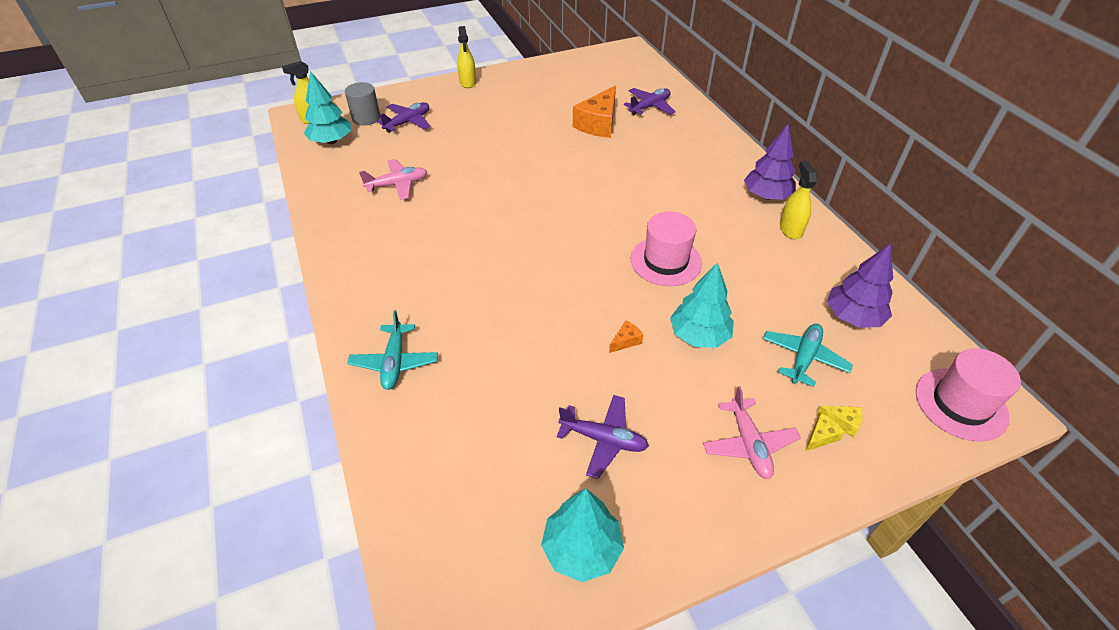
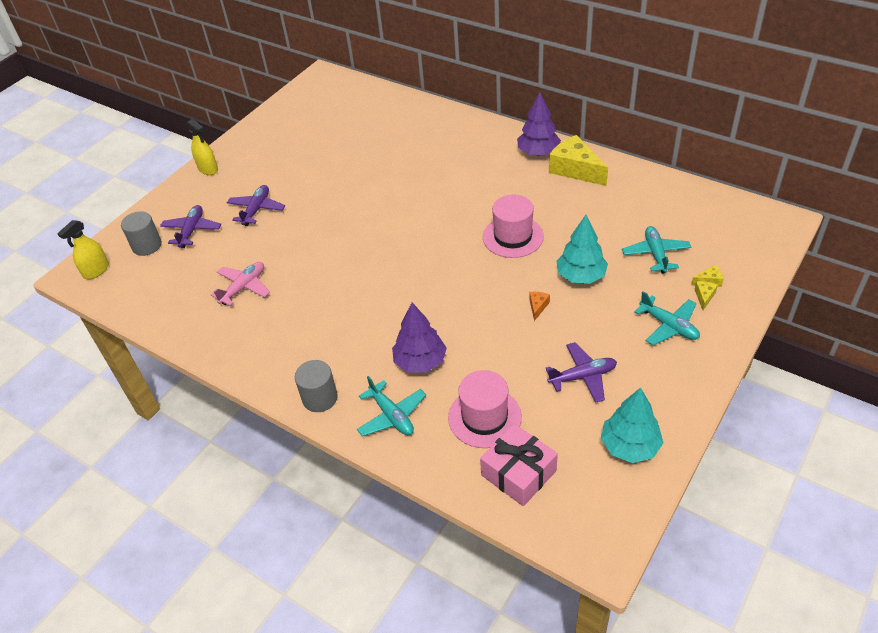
camera: 30 degrees left, 0 degrees up
(331, 141) = (137, 282): turquoise tree -> none
(356, 309) = (320, 398): none -> grey cylinder
(445, 496) = (518, 473): none -> pink gift
(598, 124) = (361, 154): orange cheese -> none
(650, 107) = (388, 120): purple plane -> purple plane (256, 210)
(748, 444) = (669, 326): pink plane -> turquoise plane
(790, 229) = (575, 169): yellow spray bottle -> yellow cheese
(853, 317) = (662, 210): purple tree -> purple tree (420, 361)
(961, 404) = (761, 232): pink hat -> pink hat (484, 417)

